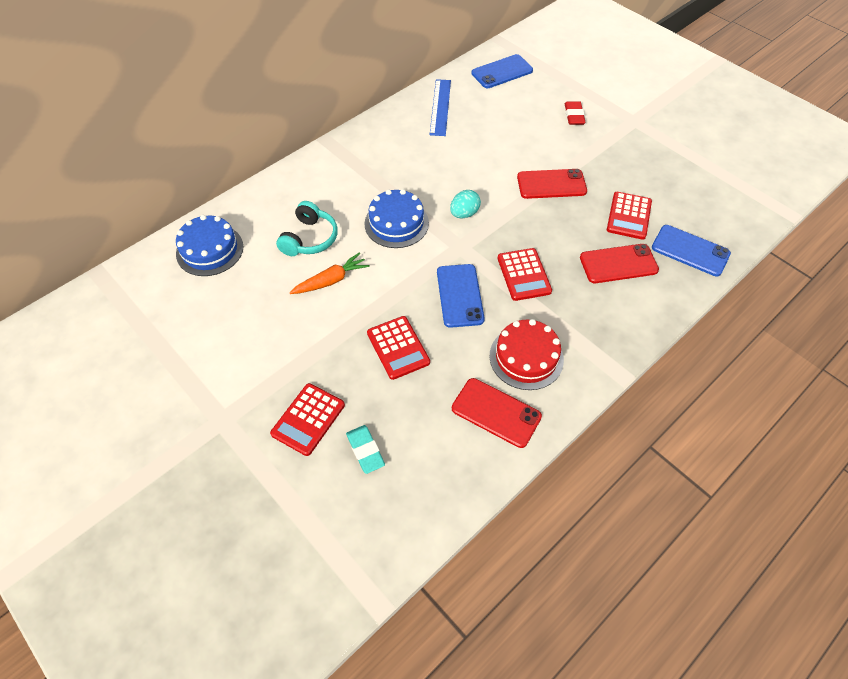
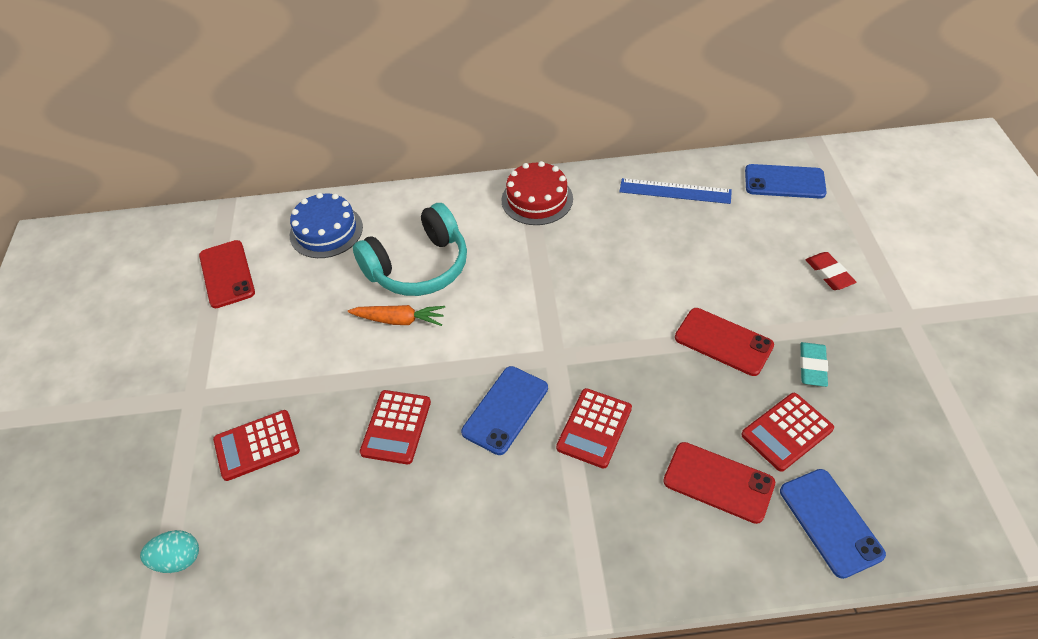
camera: 40 degrees right, 5 degrees down
(309, 238) = (418, 266): turquoise headphones -> turquoise headphones, size x1.53
(365, 450) = (274, 511): turquoise eraser -> turquoise eraser (812, 366)
(396, 223) = (513, 295): blue cake -> none
(440, 107) = (675, 191): blue ruler -> blue ruler turned 60 degrees clockwise
(464, 214) = (592, 323): turquoise egg -> turquoise egg (178, 559)
(496, 412) = (425, 561): red phone -> red phone (227, 274)
(526, 357) = (511, 522): red cake -> red cake (537, 199)
(574, 115) = (829, 273): red eraser -> red eraser turned 60 degrees counterclockwise

